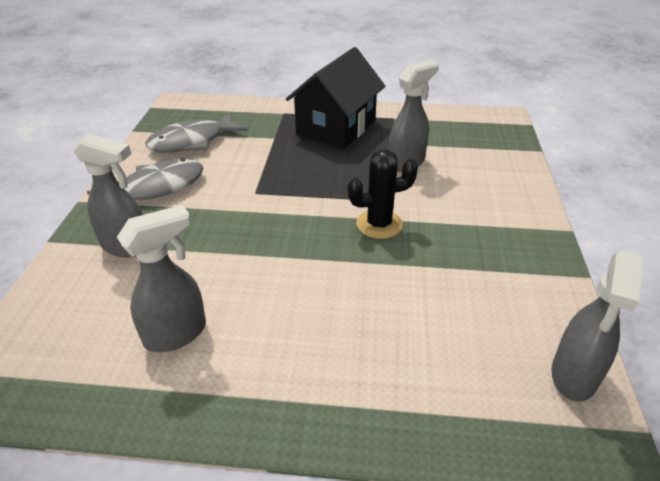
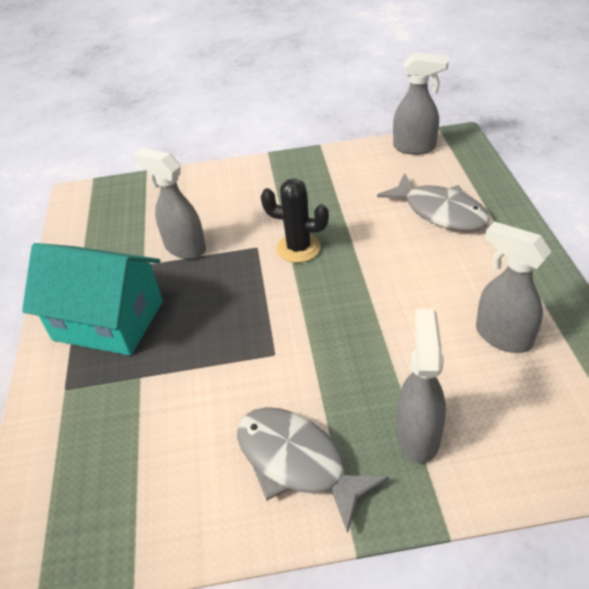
camera: 100 degrees left, 5 degrees up
(192, 142) = (164, 473): grey fish -> grey fish (440, 212)
(336, 127) = (108, 320): black house -> turquoise house
(379, 224) = (298, 248): black cactus -> black cactus turned 45 degrees counterclockwise

